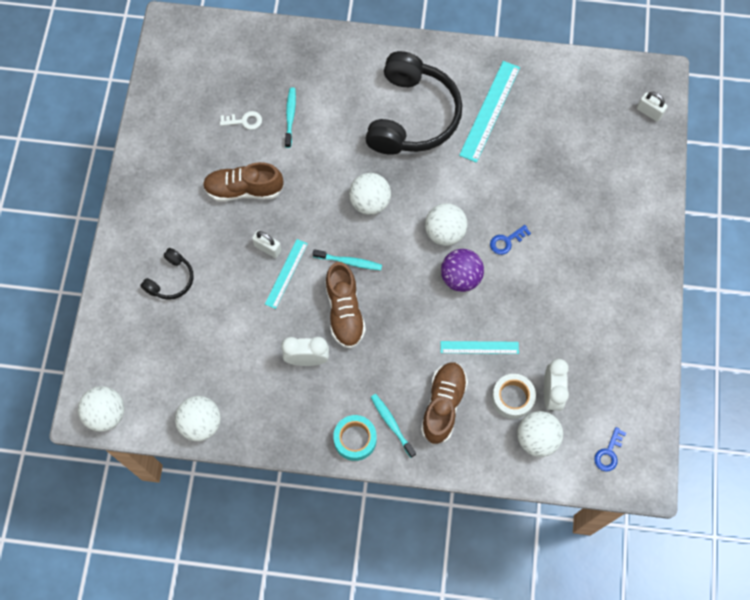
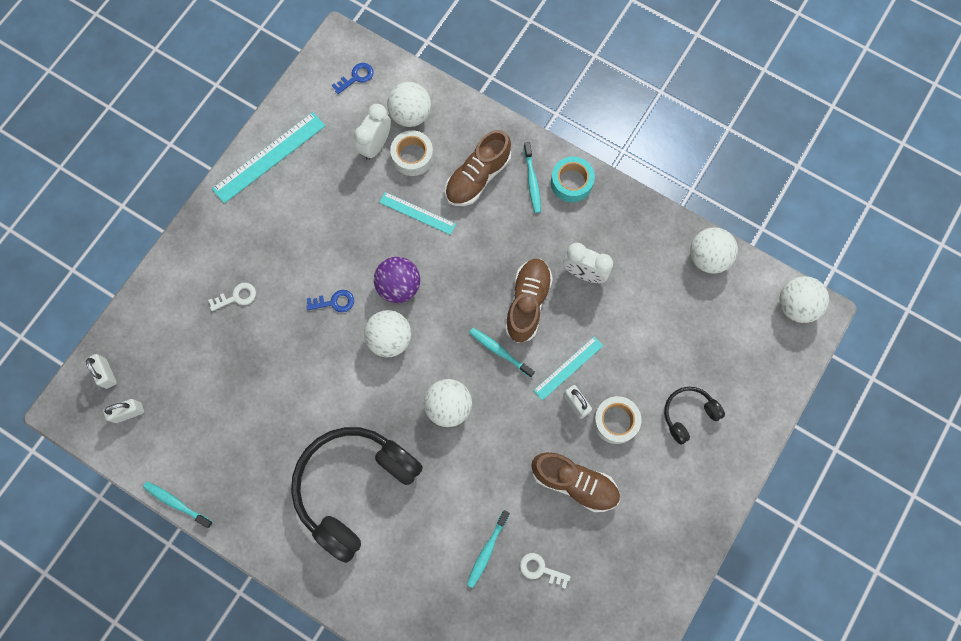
camera: 155 degrees left, 5 degrees up
(229, 249) = (615, 421): none -> white tape
(489, 111) = (269, 454): turquoise ruler -> turquoise ruler (269, 157)
(535, 52) = (177, 503): none -> turquoise toothbrush
(588, 210) = (236, 297): none -> white key
(612, 93) = (129, 413): none -> white padlock

